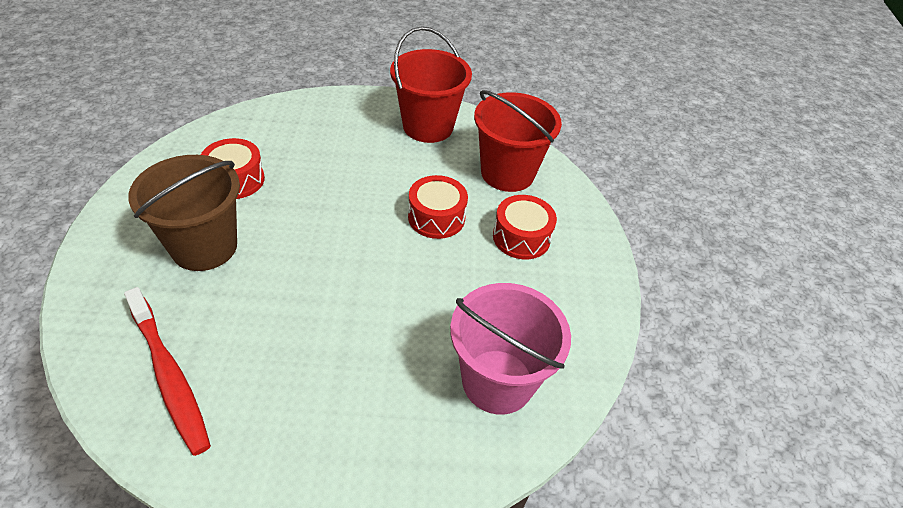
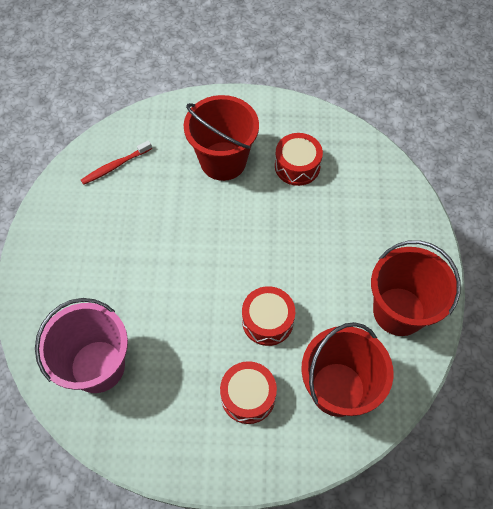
camera: 95 degrees right, 15 degrees up
(169, 376) = (115, 166): red toothbrush -> red toothbrush, size x0.62
(204, 247) = (223, 161): brown bucket -> red bucket

